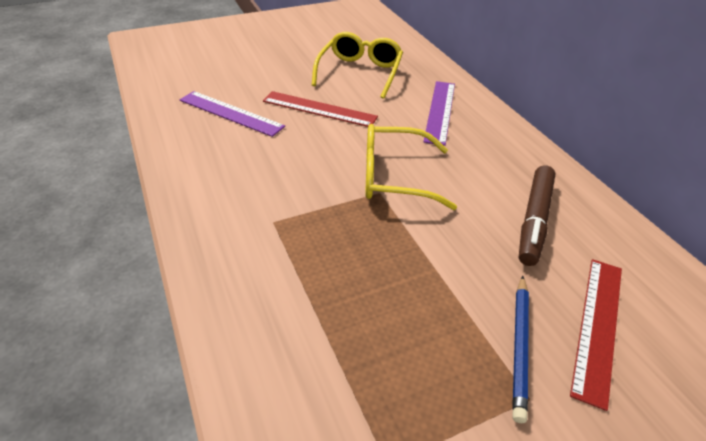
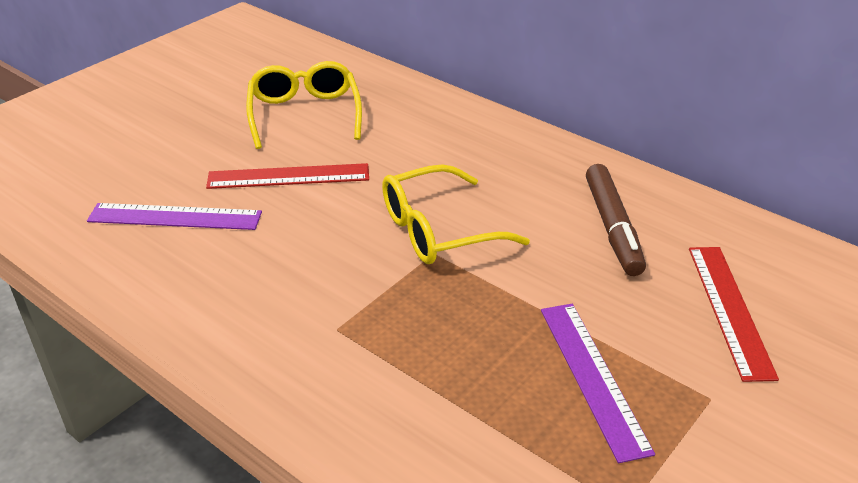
camera: 25 degrees left, 5 degrees down
(440, 111) = (436, 136): purple ruler -> purple ruler (593, 377)
(520, 347) = (674, 356): blue pencil -> none

